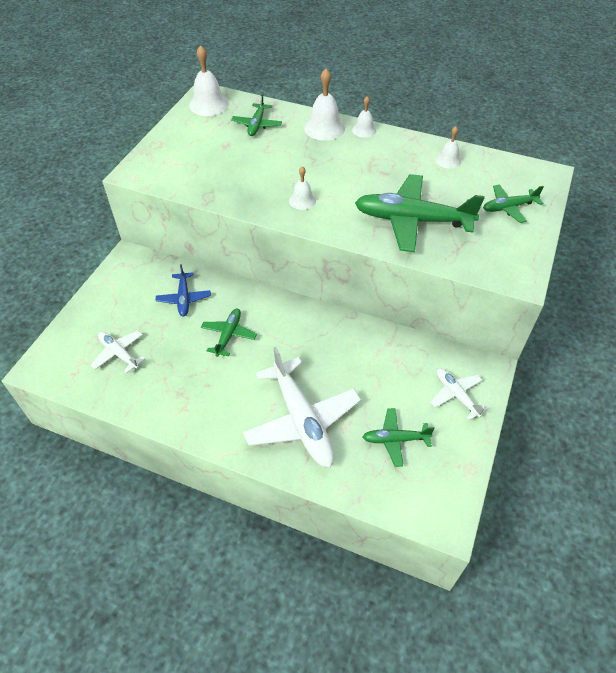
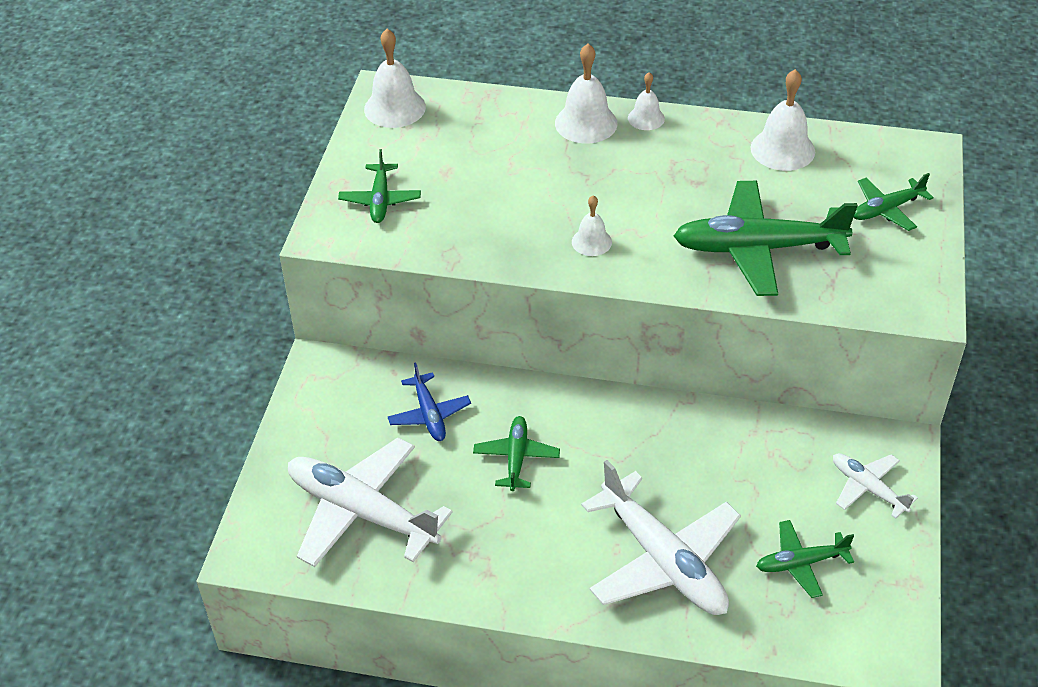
camera: 10 degrees left, 5 degrees down
(119, 353) = (361, 512): white plane -> white plane, size x1.92
(257, 125) = (482, 132): green plane -> green plane (380, 200)
(448, 160) = (782, 149): white bell -> white bell, size x1.69

